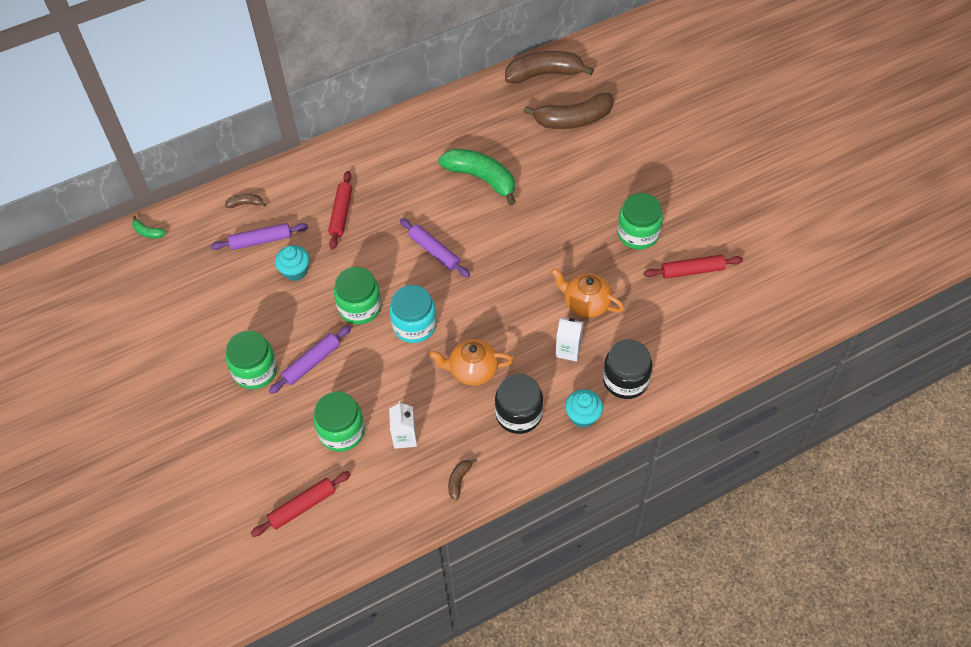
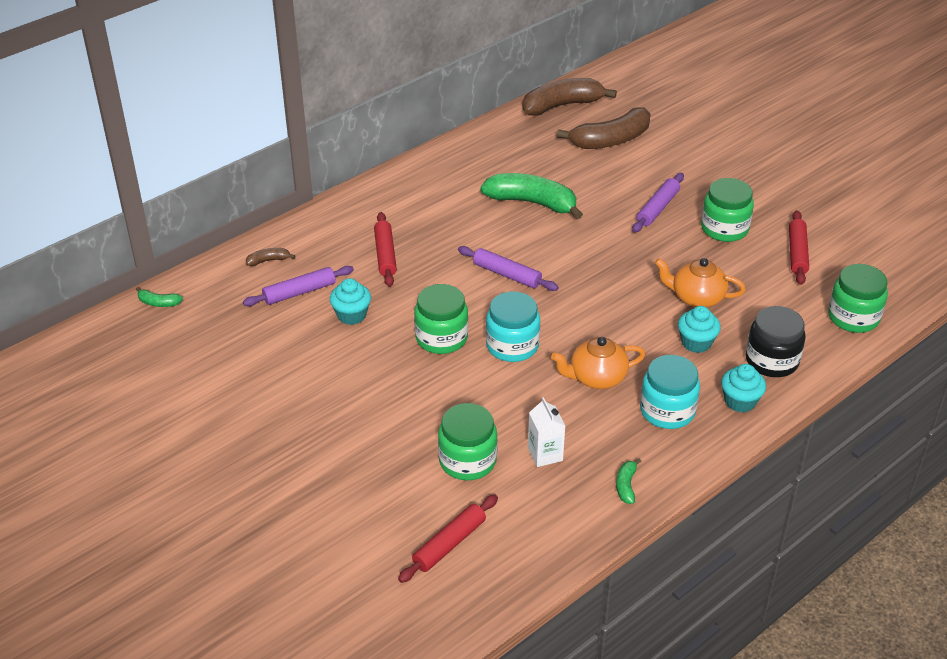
camera: 15 degrees left, 15 degrees down
(255, 371) = (339, 417): green jar -> green jar (853, 317)
(311, 363) = (405, 399): purple rolling pin -> purple rolling pin (657, 208)
(459, 480) = (626, 485): brown banana -> green banana
(519, 414) = (667, 411): black jar -> turquoise jar
(568, 350) = (696, 343): white carton -> turquoise cupcake
(692, 271) = (797, 253): red rolling pin -> red rolling pin turned 60 degrees counterclockwise

